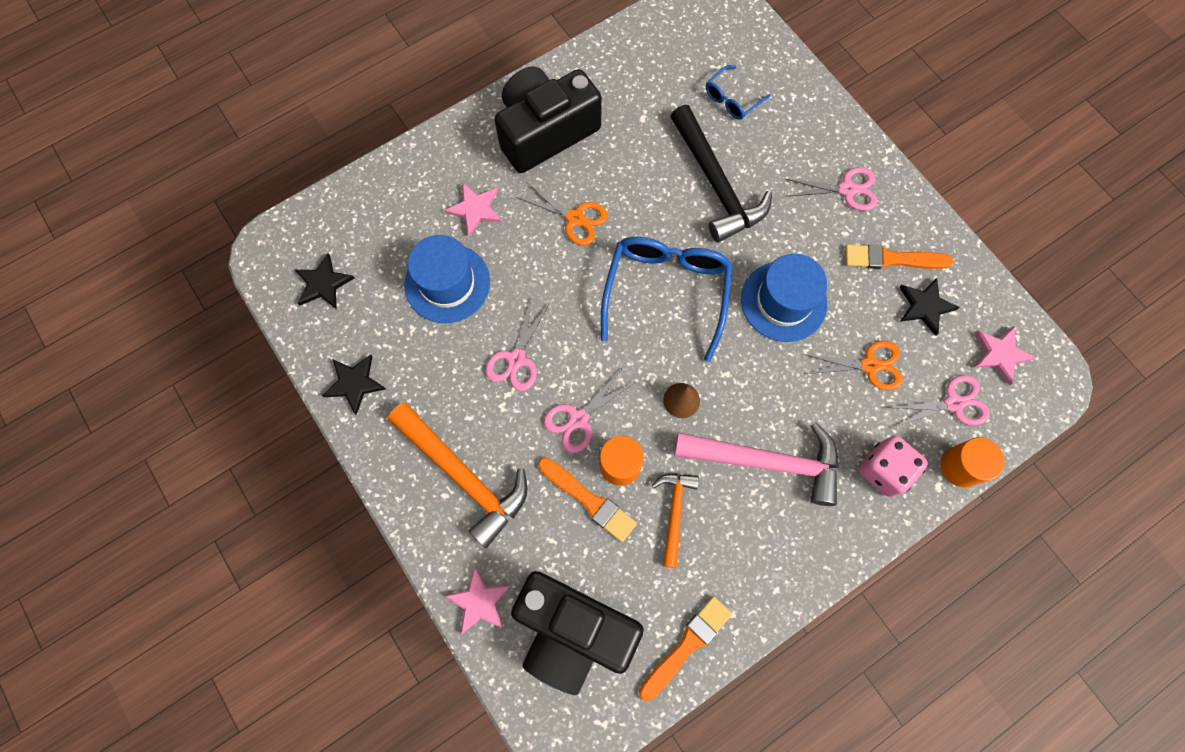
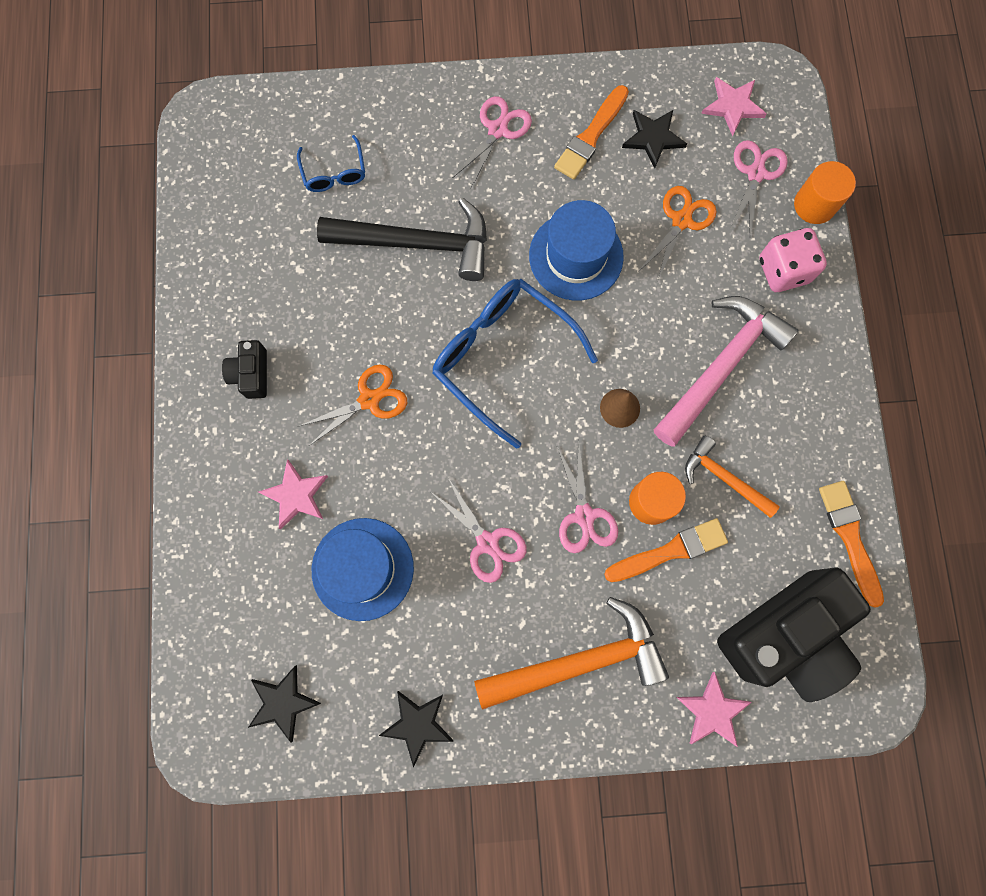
camera: 60 degrees left, 5 degrees up
(545, 131) = (251, 374): black camera -> black camera, size x0.44

